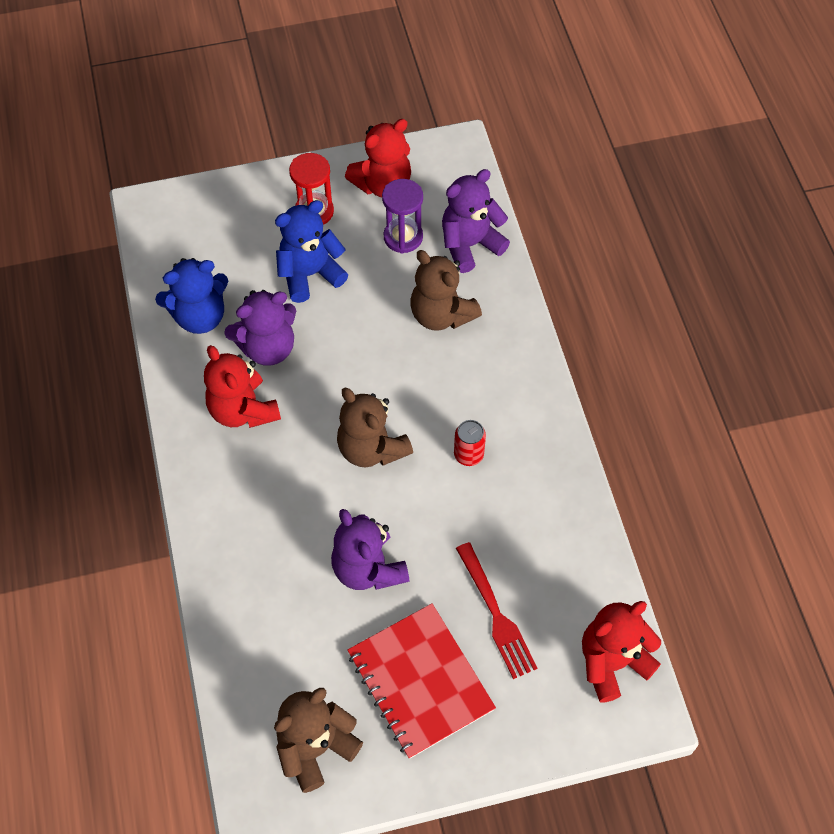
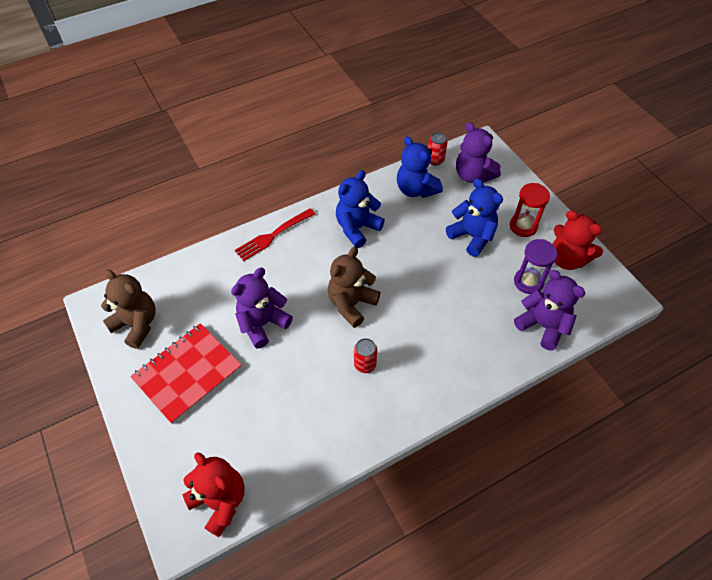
camera: 75 degrees right, 5 degrees down
(153, 276) = (435, 160): none -> red can
(243, 410) = (357, 228): red teddy bear -> blue teddy bear
(267, 347) = (407, 229): purple teddy bear -> purple teddy bear (473, 175)
(441, 314) = (474, 321): brown teddy bear -> none
(496, 614) = (244, 410): red fork -> red fork (273, 235)

